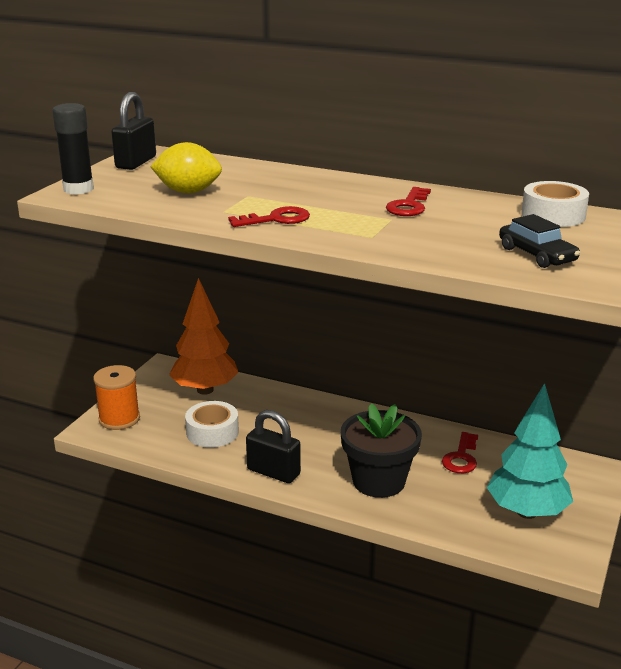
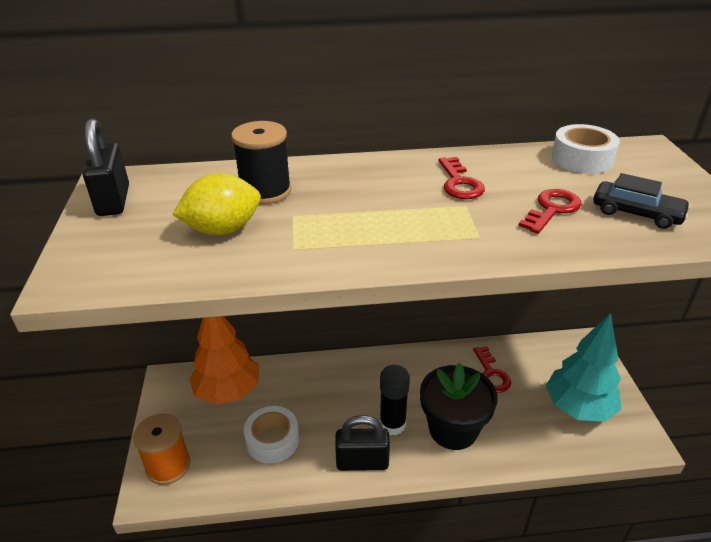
camera: 30 degrees left, 10 degrees up
(78, 189) = (82, 266): black glue stick -> black glue stick (392, 424)
(246, 179) = (265, 191): none -> black spool
(276, 219) = (363, 243): red key -> red key (552, 209)

